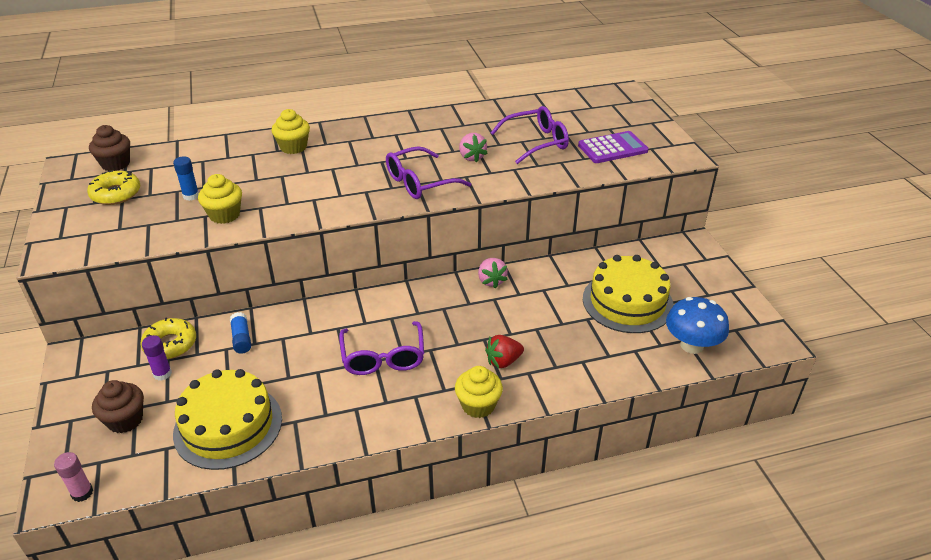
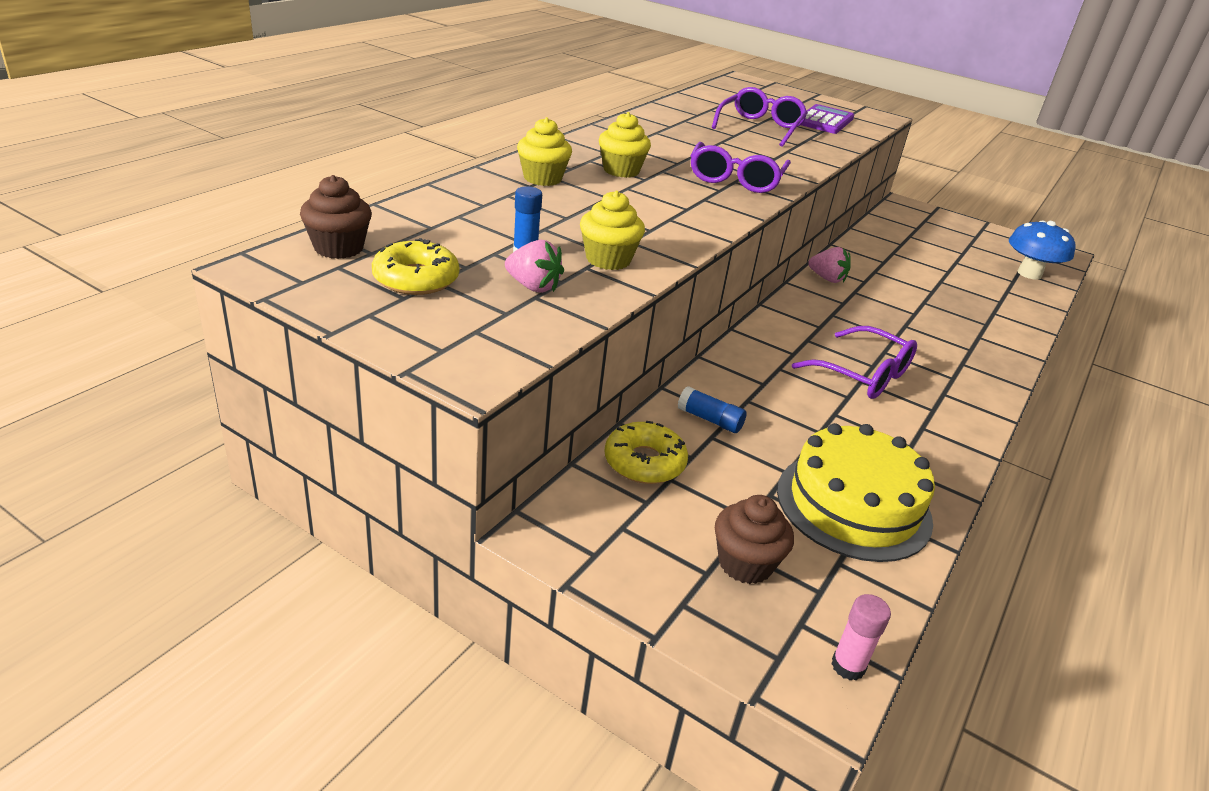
camera: 45 degrees left, 5 degrees down
(162, 374) = (694, 495): purple glue stick -> none
(471, 157) = (734, 149): pink strawberry -> pink strawberry (533, 286)
(478, 405) = (996, 377): yellow cupcake -> yellow cupcake (621, 170)
(503, 361) = (949, 336): red strawberry -> none
(627, 302) = (942, 259): yellow cake -> none

